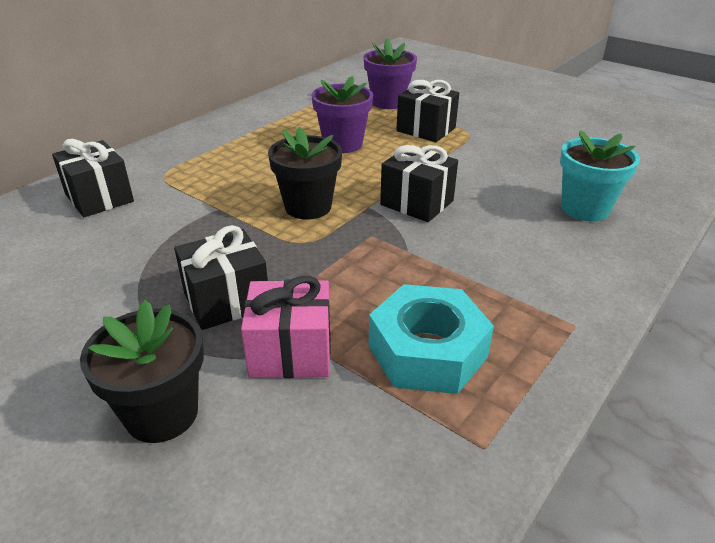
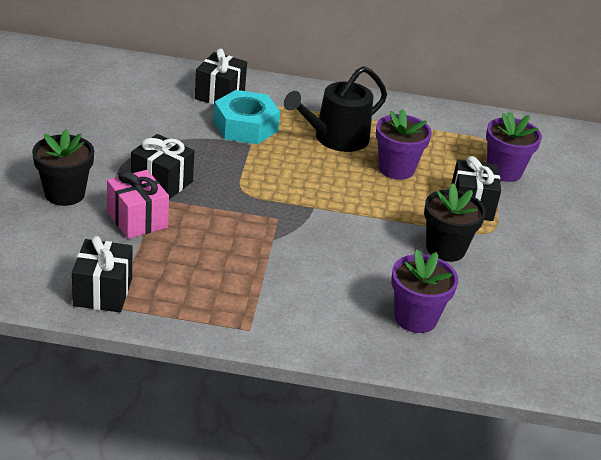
camera: 55 degrees right, 0 degrees up
(262, 157) = (335, 138): none -> black watering can
(308, 207) = (288, 180): black flower pot -> black flower pot (445, 249)
(417, 203) = (340, 228): black gift -> black gift (103, 292)
(427, 351) = (175, 270): turquoise nut -> turquoise nut (245, 126)
(585, 209) = (415, 318): turquoise flower pot -> purple flower pot

